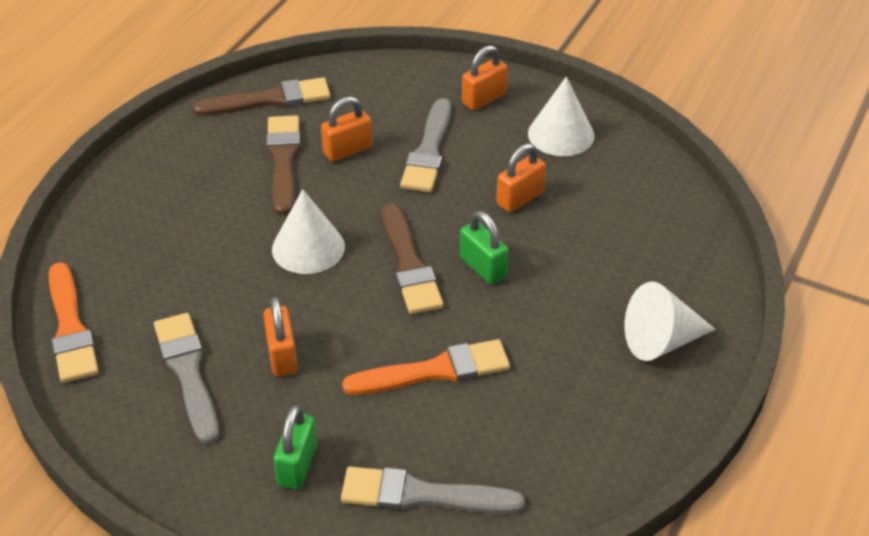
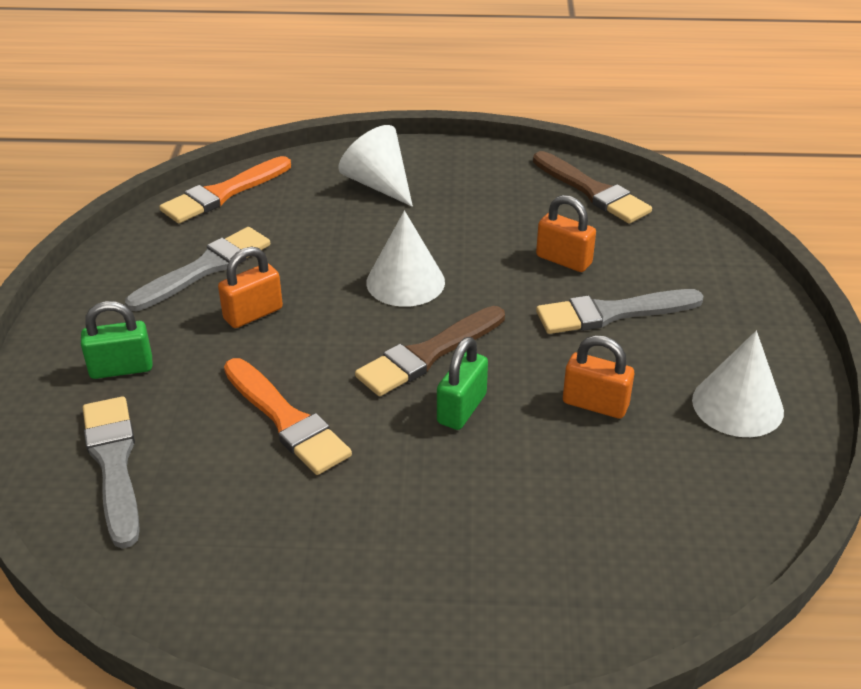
camera: 65 degrees right, 5 degrees down
(283, 160) = (514, 227): brown brush -> none
(484, 99) = (738, 326): orange padlock -> none
(661, 341) = (441, 602): white cone -> white cone (378, 184)

